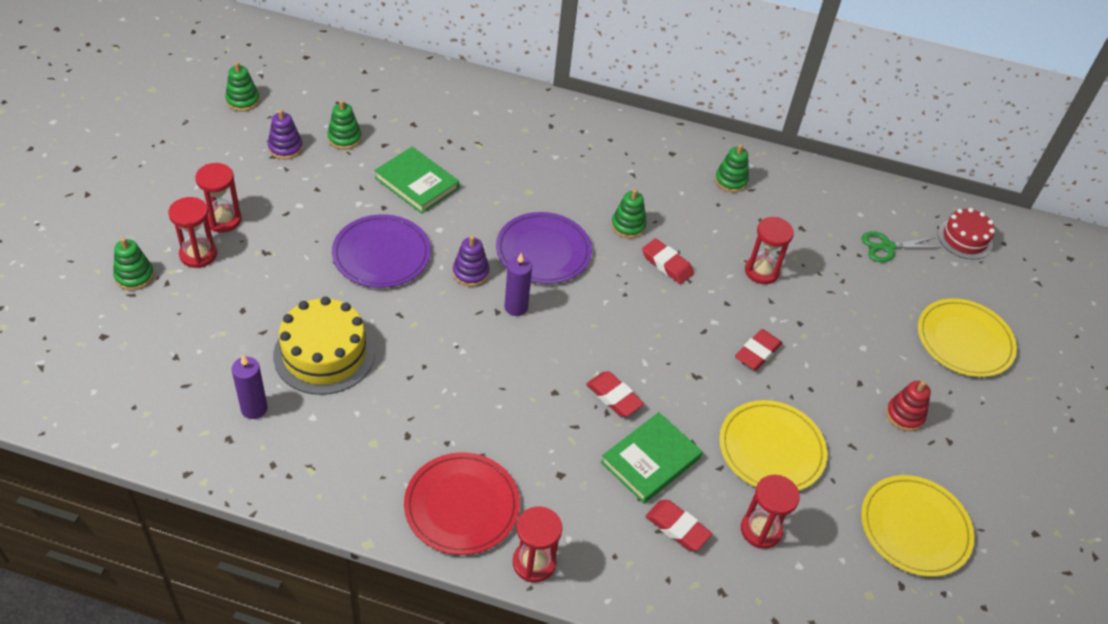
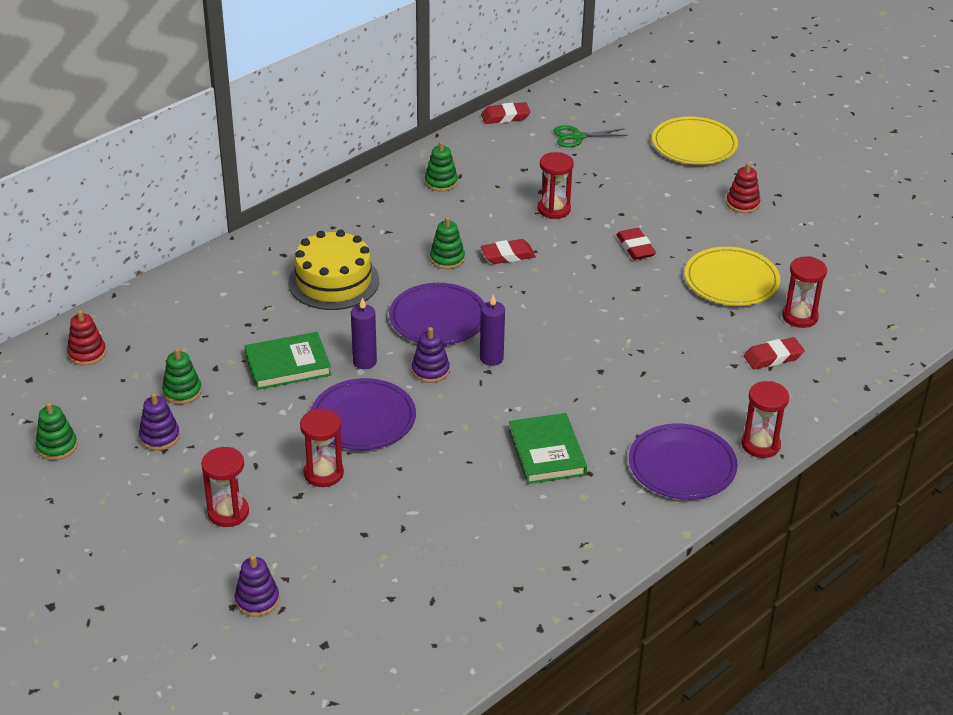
camera: 55 degrees left, 10 degrees down
(134, 276) = (257, 600): green stacking toy -> purple stacking toy
(198, 254) = (263, 544): red hourglass -> red hourglass (323, 473)
(254, 408) = (493, 561): purple candle -> purple candle (364, 362)
(324, 353) = (459, 495): yellow cake -> yellow cake (333, 281)
(353, 72) = (87, 353): none -> red stacking toy
(462, 506) = (682, 465): red plate -> purple plate
(614, 397) = (627, 340): red eraser -> red eraser (505, 117)
(650, 460) = (702, 345): green book -> green book (547, 452)
(887, 247) = (577, 137): green scissors -> green scissors turned 60 degrees clockwise
(915, 528) = (840, 244): yellow plate -> none
(964, 239) = (597, 97): red cake -> none

